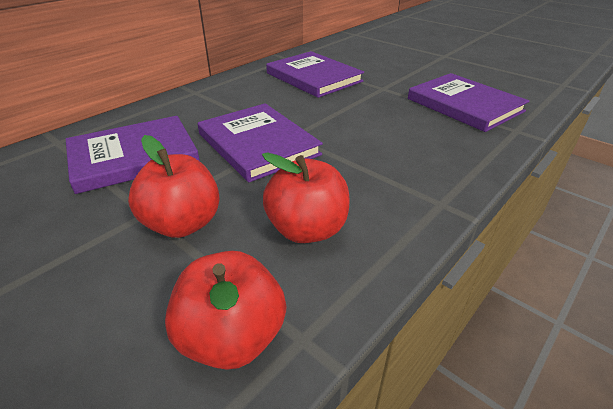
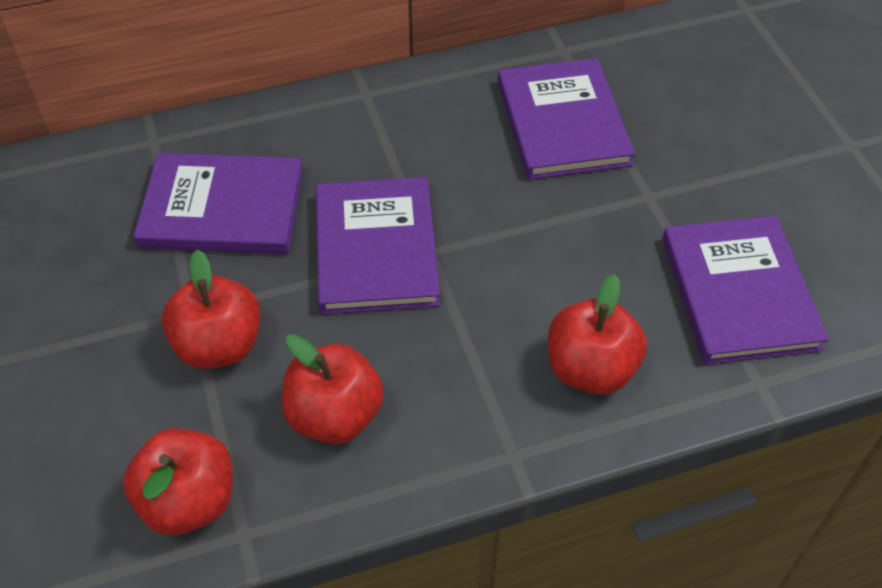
camera: 30 degrees right, 15 degrees up
(435, 152) = (590, 369): none -> red apple

